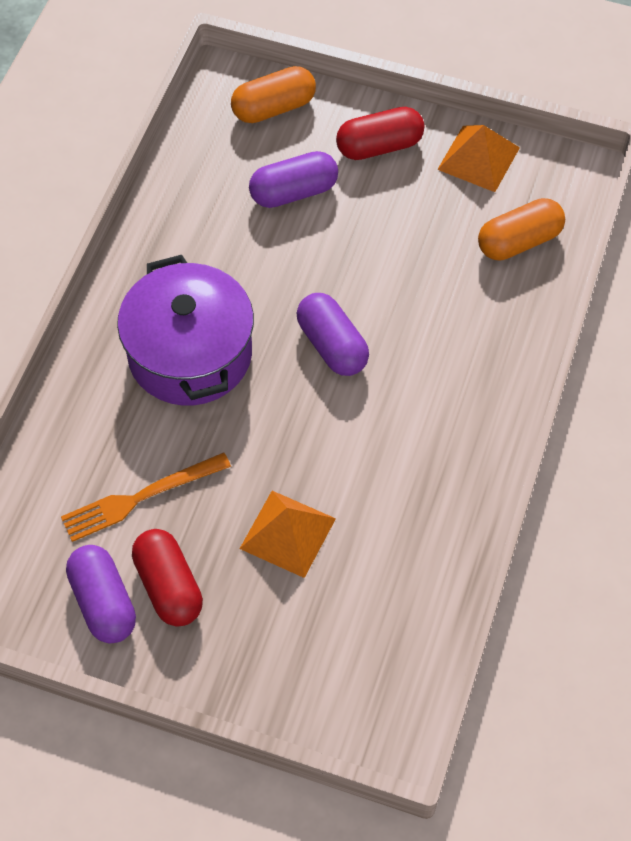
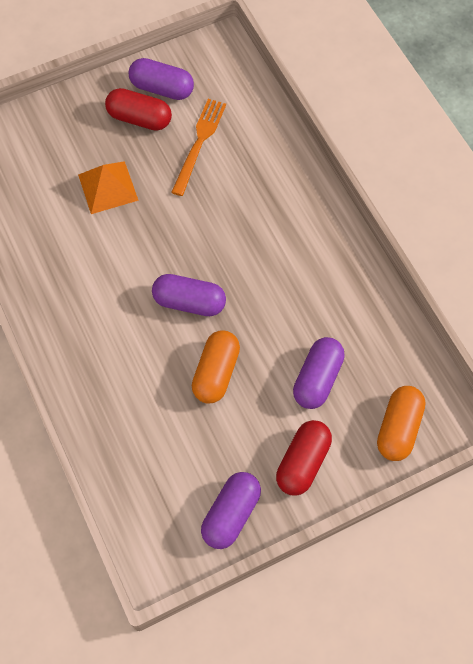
camera: 135 degrees right, 5 degrees up
(190, 354) = (260, 231): purple pot -> none
(478, 158) = (231, 514): orange pyramid -> purple capsule
(519, 241) = (146, 472): orange capsule -> orange capsule (216, 373)

